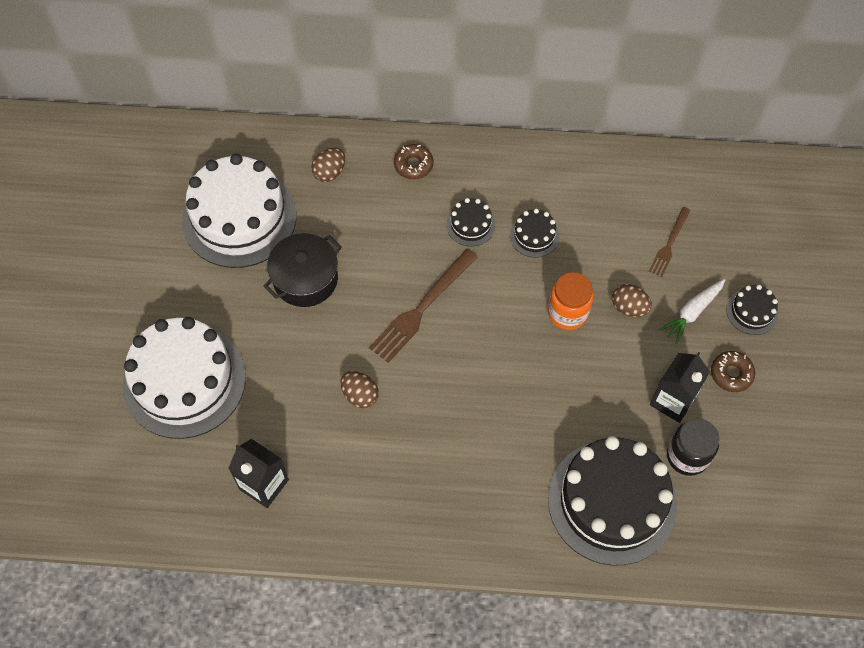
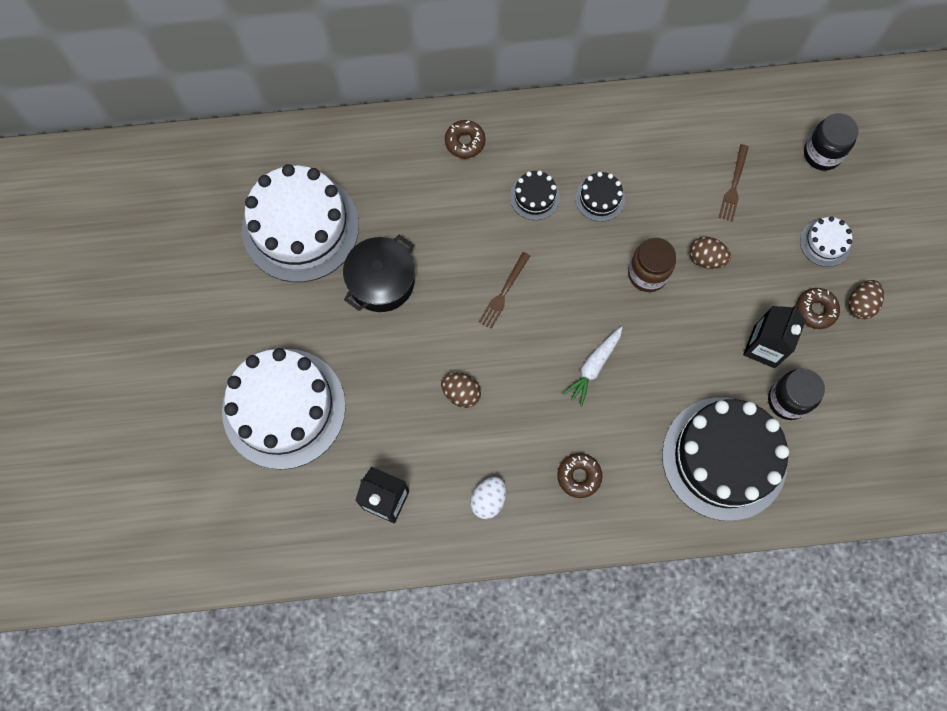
camera: 10 degrees left, 10 degrees up
(329, 172) = (381, 163): brown egg -> brown egg (860, 304)
(365, 502) = (488, 500): none -> white egg
(422, 307) = (504, 292): brown fork -> brown fork, size x0.59
(461, 494) = (579, 476): none -> brown donut
(567, 313) = (647, 274): orange jar -> brown jar
(692, 312) = (768, 253): white carrot -> white carrot (593, 367)
(751, 311) = (825, 243): black cake -> white cake
(763, 228) = (822, 154): none -> black jar

